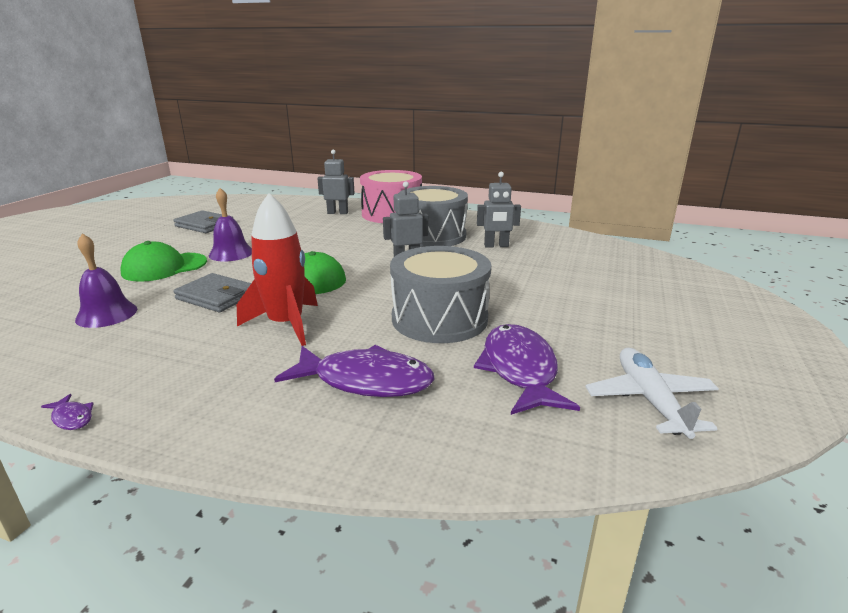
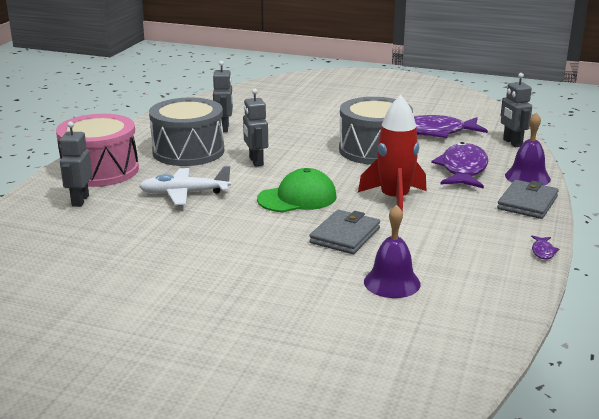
camera: 90 degrees left, 0 degrees up
(72, 418) = (543, 251): purple fish -> purple fish turned 150 degrees clockwise
(164, 267) = (267, 280): green cap -> none
(204, 225) = (98, 286): grey wallet -> grey wallet (527, 203)
(231, 253) = (224, 247): purple bell -> purple bell (527, 177)
(486, 451) = (512, 143): none -> grey robot
(649, 400) = (454, 109): white plane -> white plane (184, 194)

